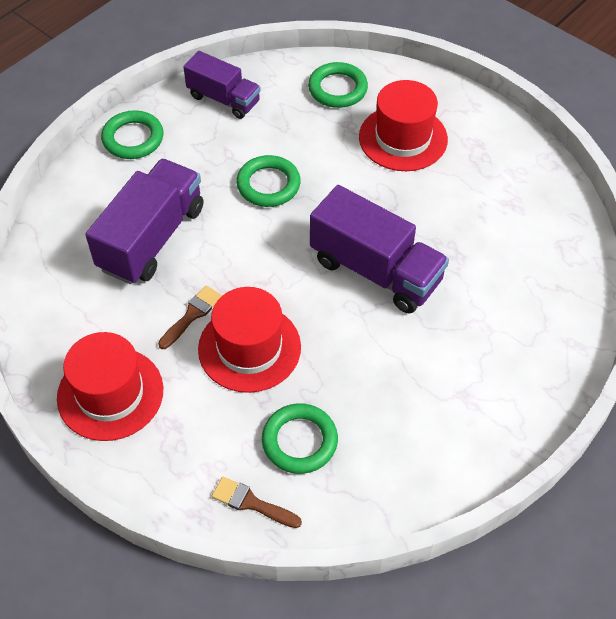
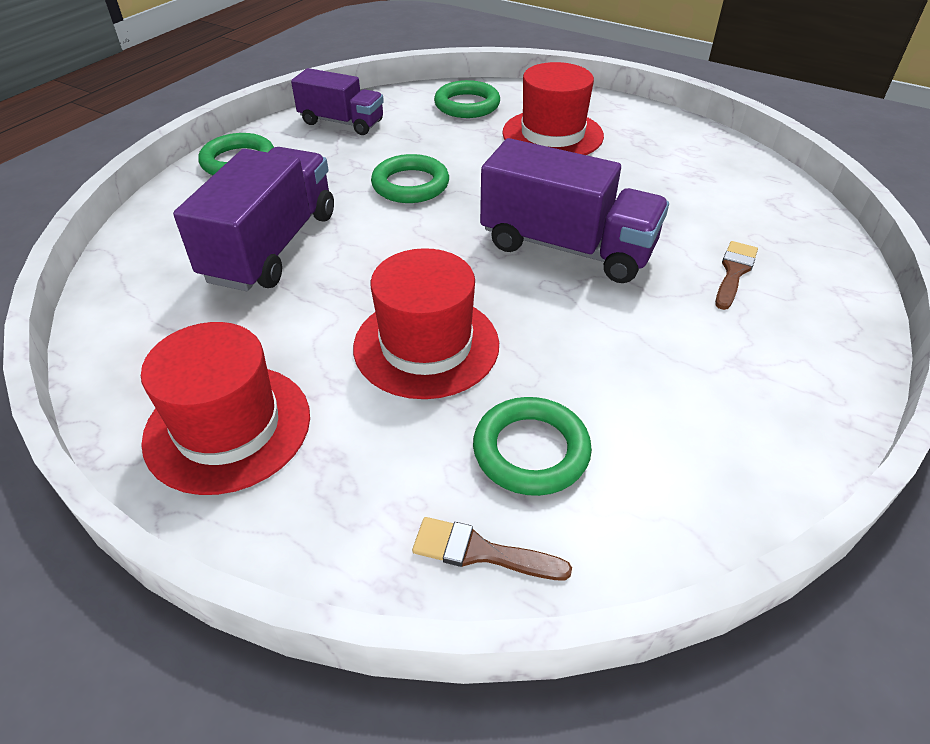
camera: 10 degrees left, 10 degrees down
(192, 315) = (338, 318): brown brush -> brown brush (734, 272)

